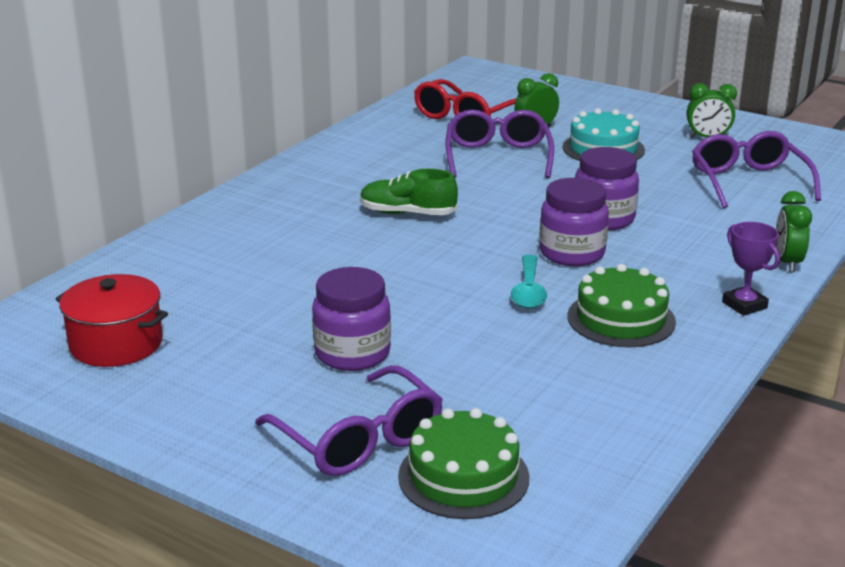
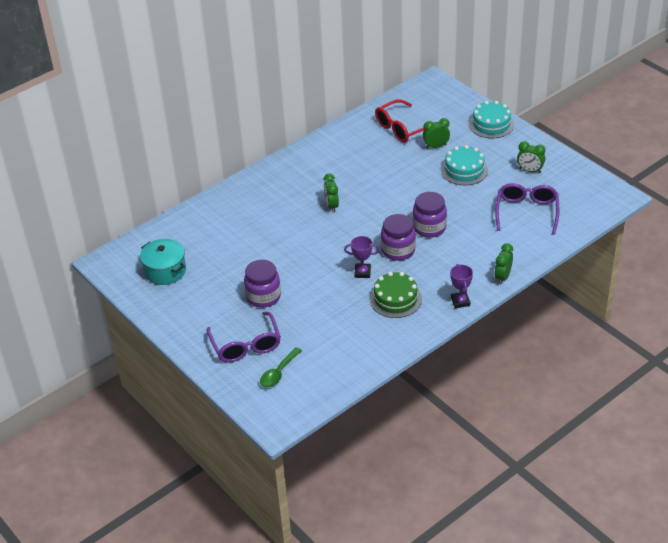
camera: 20 degrees right, 15 degrees up
(116, 344) = (165, 271): red pot -> turquoise pot
(407, 213) = (331, 206): green shoe -> green clock
(463, 476) = (278, 373): green cake -> green spoon
(498, 157) = (402, 167): purple glasses -> none
(528, 291) = (362, 272): turquoise spoon -> purple trophy
(602, 100) = (491, 124): none -> turquoise cake

